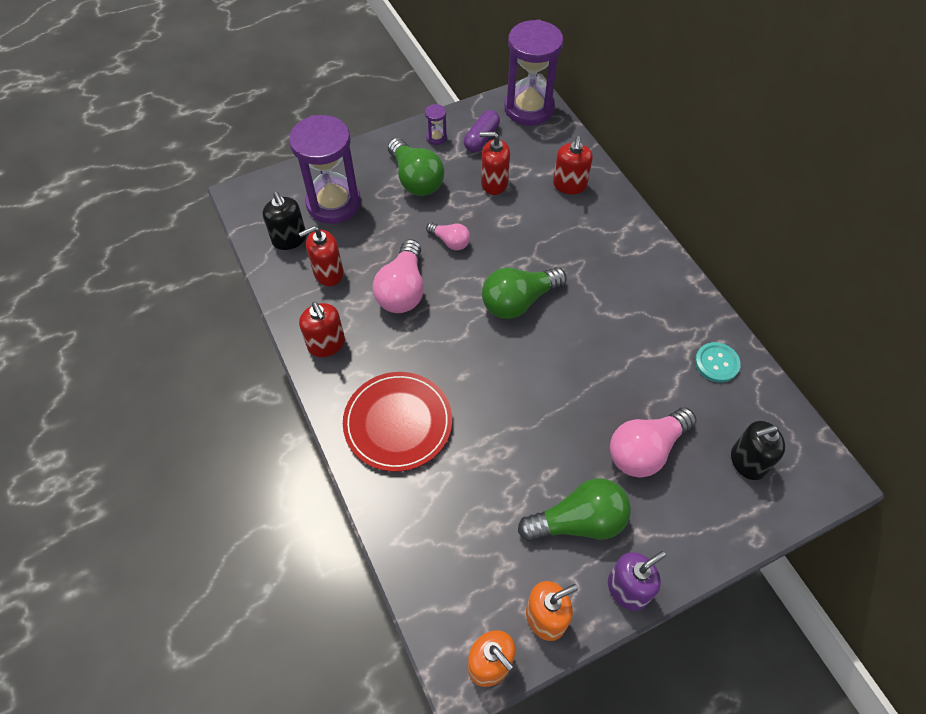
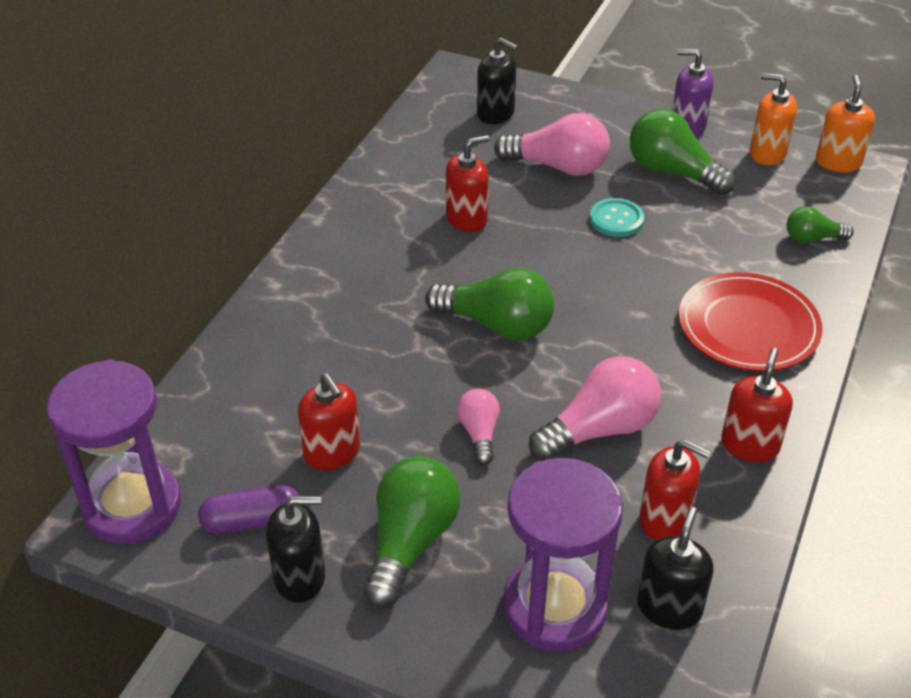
camera: 130 degrees left, 15 degrees down
(431, 544) = (812, 238): none -> green light bulb
(436, 137) = (300, 577): purple hourglass -> black soap dispenser
(569, 185) = (263, 378): red soap dispenser -> red soap dispenser (467, 219)
(716, 363) = (411, 164): turquoise button -> turquoise button (616, 219)

